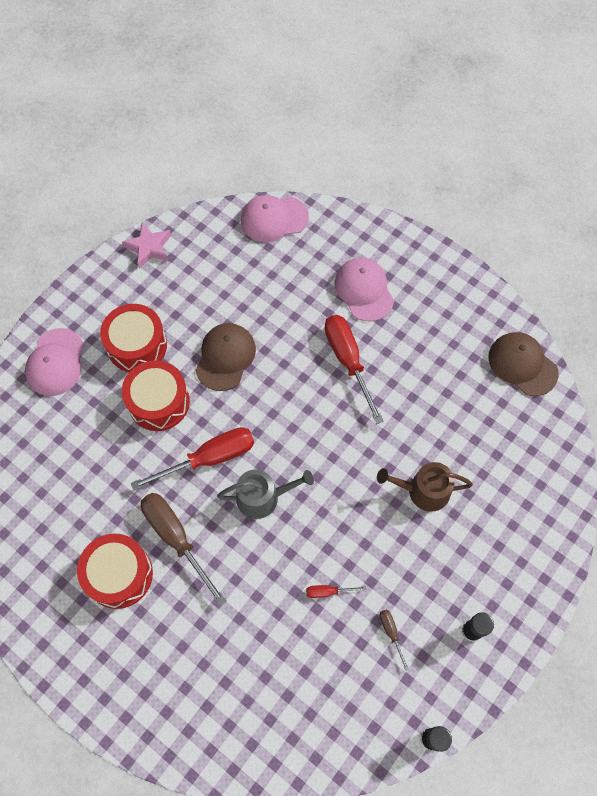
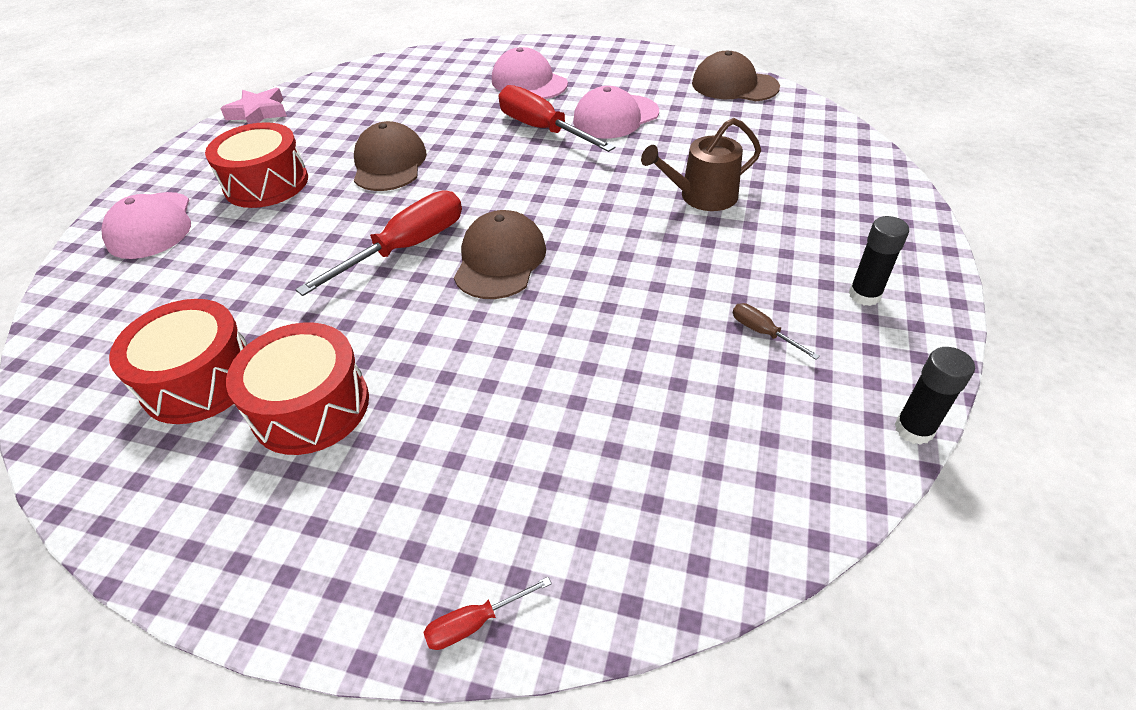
camera: 20 degrees left, 20 degrees down
(158, 402) = (313, 220): red drum -> red drum (200, 379)
(176, 538) = (390, 337): brown screwdriver -> none
(263, 497) = (500, 260): grey watering can -> brown cap
(274, 219) = (401, 64): pink cap -> pink cap (615, 117)
(328, 592) = (646, 320): red screwdriver -> red screwdriver (475, 623)

